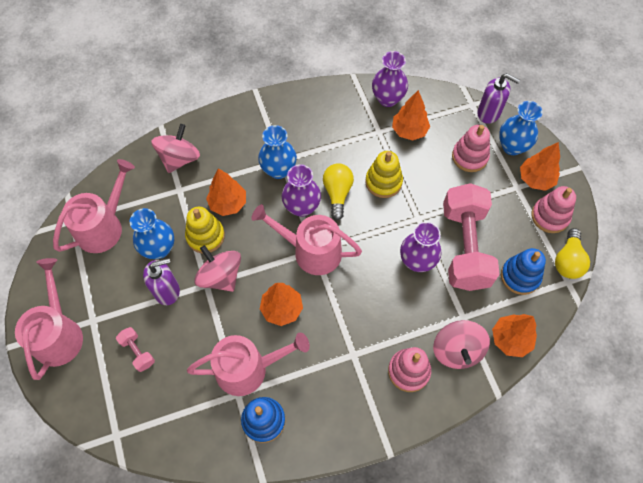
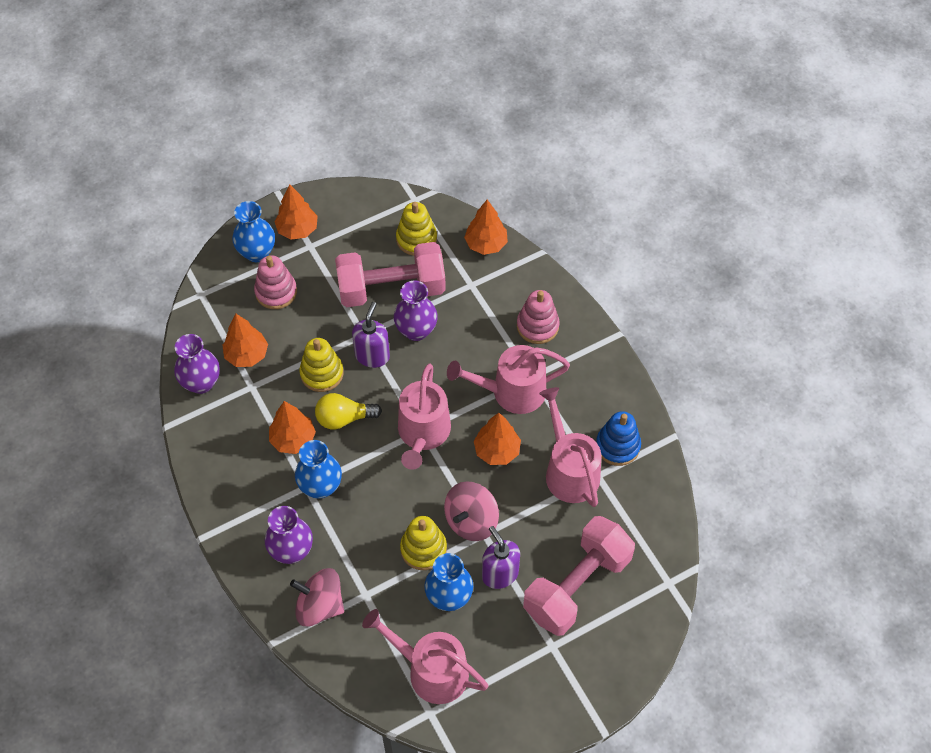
camera: 100 degrees left, 5 degrees down
(59, 334) = (576, 678): pink watering can -> pink watering can (511, 392)
(138, 352) = (577, 586): pink dumbbell -> pink dumbbell, size x2.44
(228, 203) = (376, 533): orange tree -> orange tree (293, 439)
(301, 207) = (368, 452): purple vase -> purple vase (291, 551)
(457, 350) = (507, 287): pink spinning top -> none
(489, 113) = (212, 277): purple soap dispenser -> purple soap dispenser (372, 355)
(520, 276) = (416, 239): blue stacking toy -> yellow stacking toy
(550, 216) = (342, 216): pink stacking toy -> none
(567, 261) = (391, 200): yellow light bulb -> none

